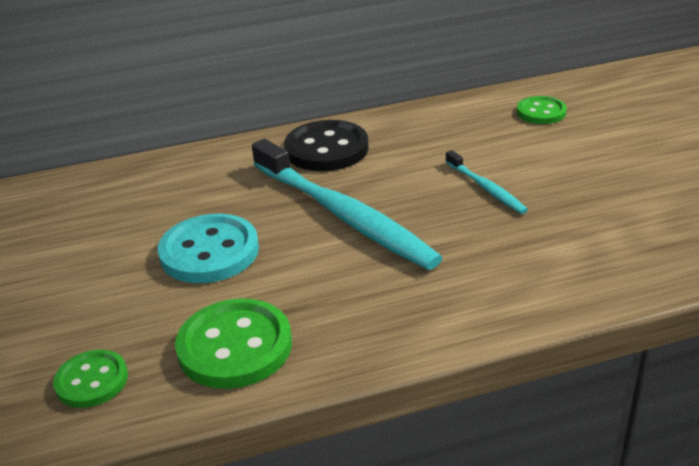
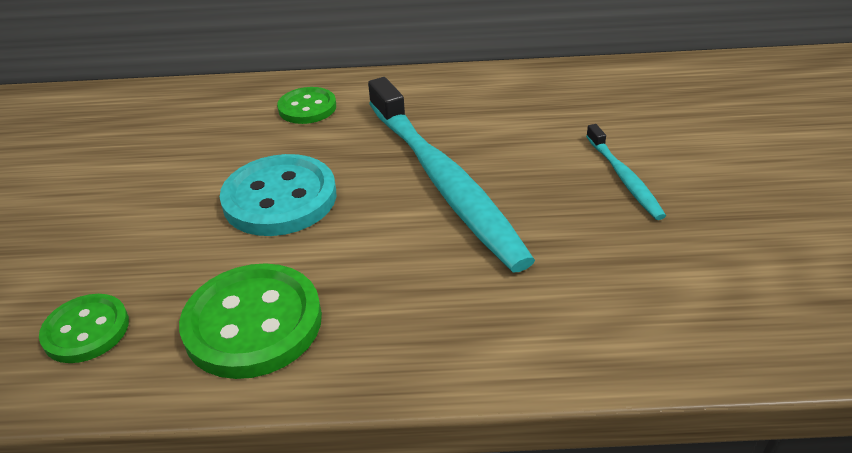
camera: 15 degrees right, 5 degrees up
(326, 149) = (457, 99): black button -> none
(541, 112) = (725, 93): green button -> green button (307, 108)

